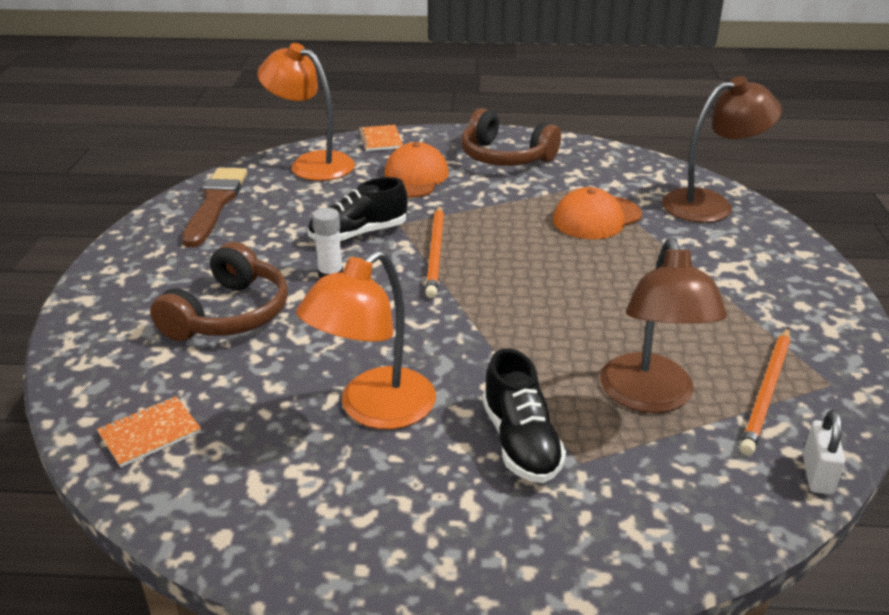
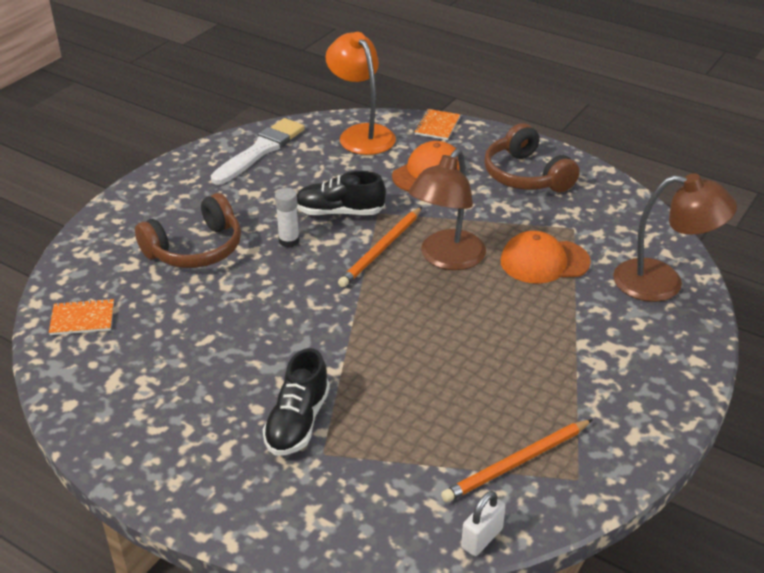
camera: 30 degrees right, 5 degrees up
(215, 204) = (260, 150): brown brush -> white brush
(374, 410) = (225, 358): orange lamp -> none
(650, 397) = (422, 429): brown lamp -> brown lamp (446, 259)

